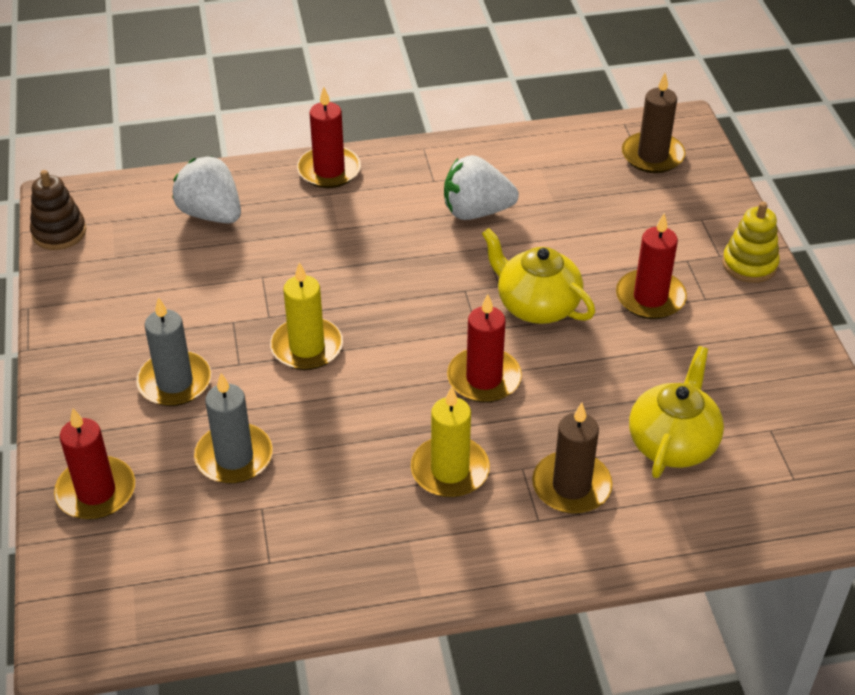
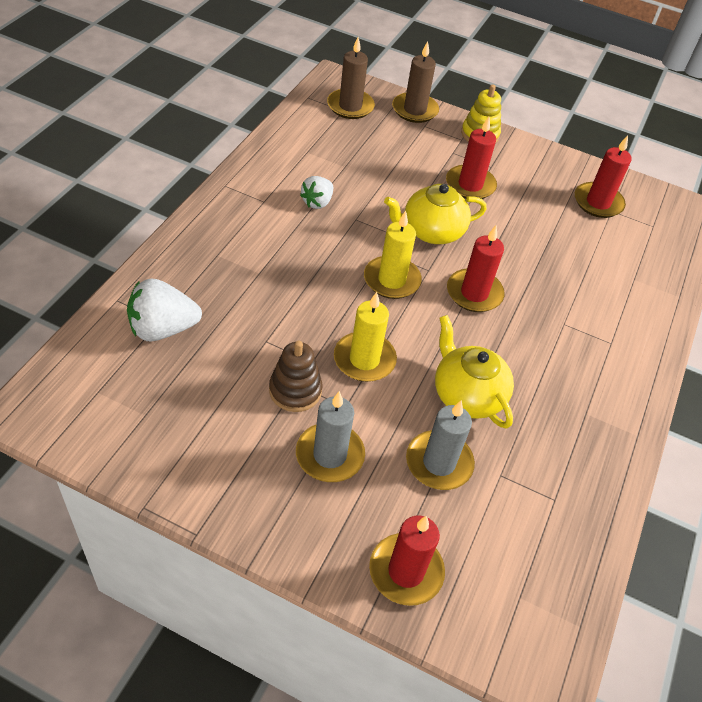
camera: 60 degrees left, 5 degrees up
(59, 232) = (70, 434): brown stacking toy -> brown stacking toy (295, 390)
(329, 170) = (191, 241): red candle -> red candle (598, 202)
(450, 470) = (541, 357): yellow candle -> yellow candle (391, 280)
(476, 211) = (317, 202): white strawberry -> white strawberry, size x0.62
(571, 486) = (595, 312): brown candle -> brown candle (414, 110)
(672, 443) = (593, 251): yellow teapot -> yellow teapot (467, 395)

